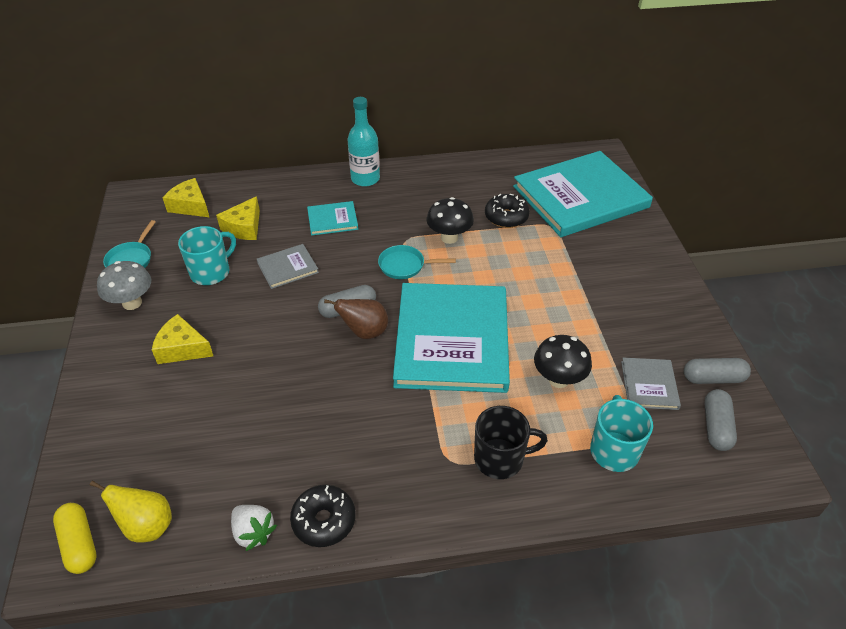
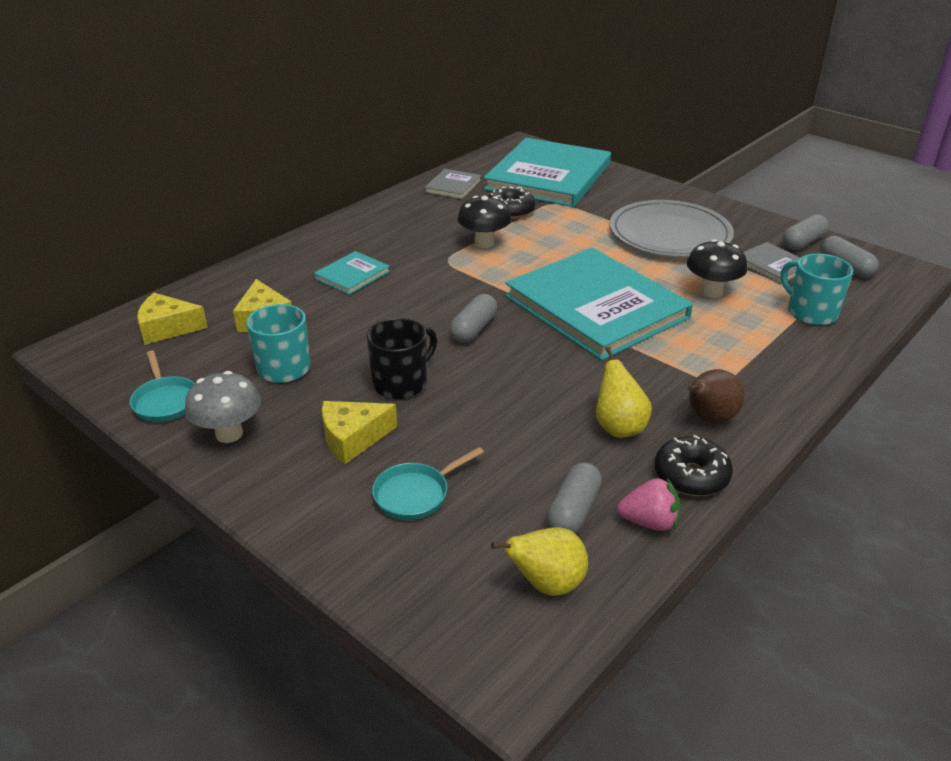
camera: 40 degrees left, 10 degrees down
(79, 544) = (501, 644): yellow capsule -> none
(224, 489) = (573, 511): none -> grey capsule
(253, 532) = (649, 522): white strawberry -> pink strawberry
(287, 268) = (364, 327): grey book -> grey book (453, 186)
(332, 449) = (618, 427): none -> yellow pear
(364, 332) = (515, 337): brown pear -> brown pear (708, 418)
(365, 179) = (336, 234): turquoise bottle -> none
(405, 266) = (476, 277): turquoise pan -> turquoise pan (415, 494)
(500, 459) = (750, 359): black mug -> black mug (401, 383)
(603, 305) = (669, 234): none -> grey plate

